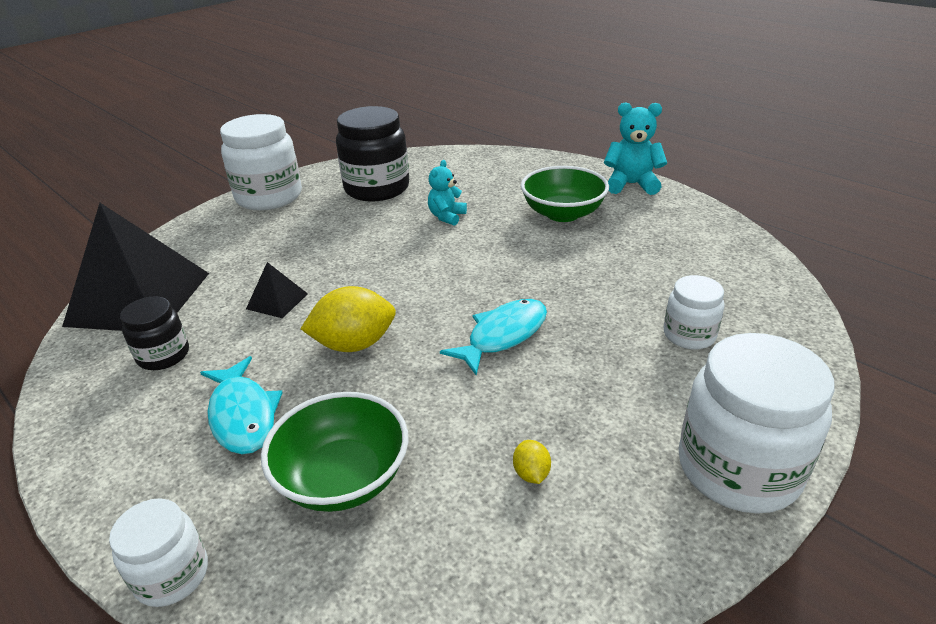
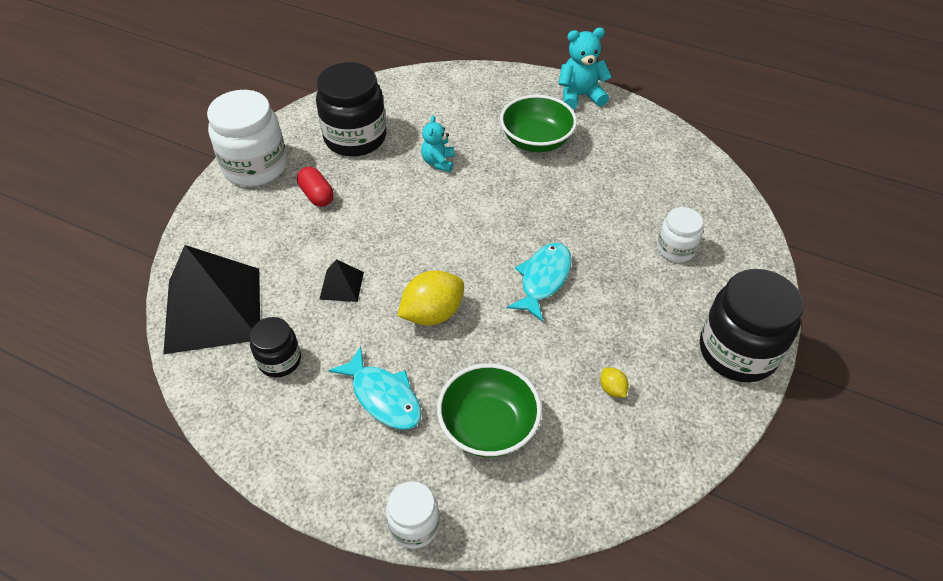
camera: 20 degrees left, 15 degrees up
(308, 225) = (317, 195): none -> red capsule
(738, 468) = (737, 351): white jar -> black jar

